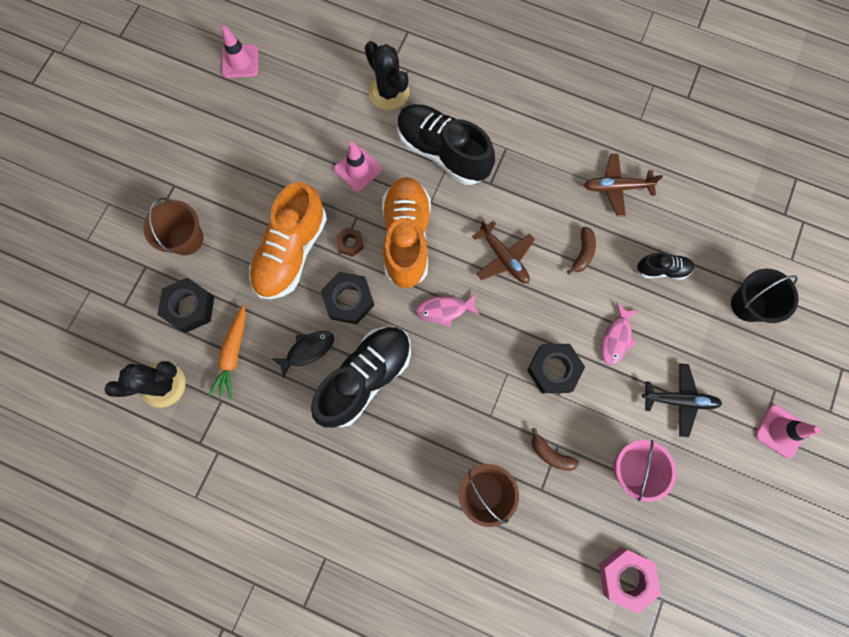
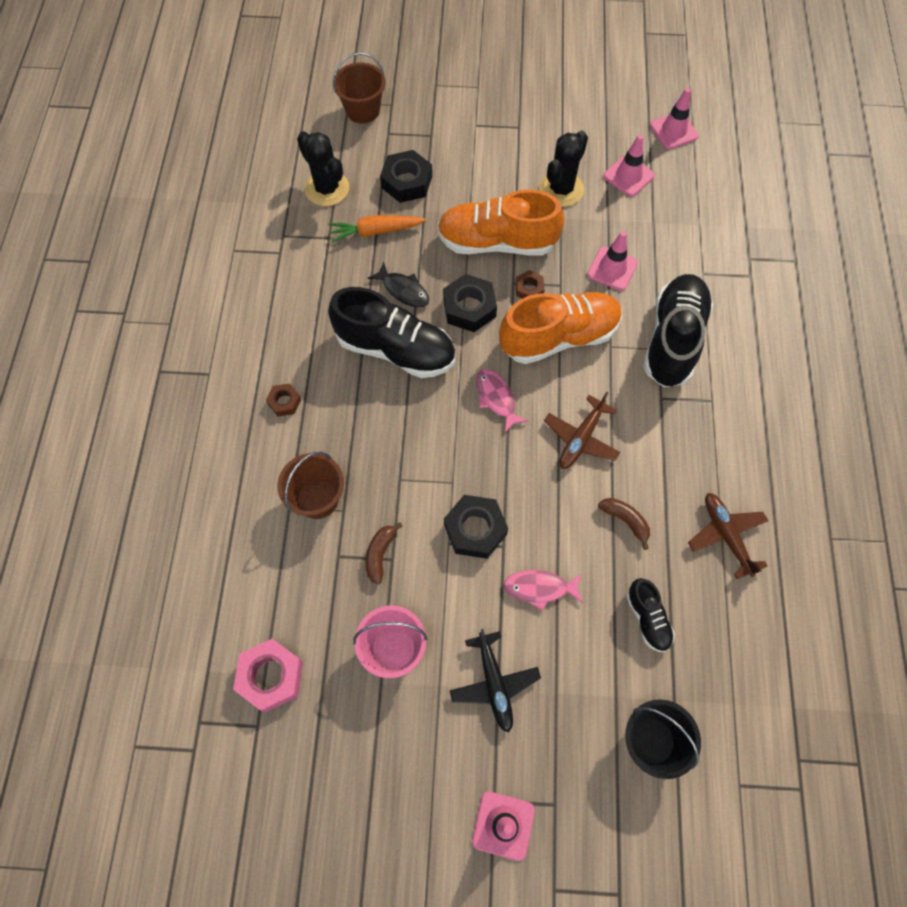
camera: 70 degrees right, 10 degrees down
(186, 239) = (471, 155): brown bucket -> brown bucket (363, 110)
(270, 117) = (628, 176): none -> pink traffic cone
(381, 494) = (284, 402): none -> brown nut
(389, 92) = (714, 267): black cactus -> black cactus (561, 189)
(582, 253) = (625, 521): brown banana -> brown banana turned 135 degrees counterclockwise

